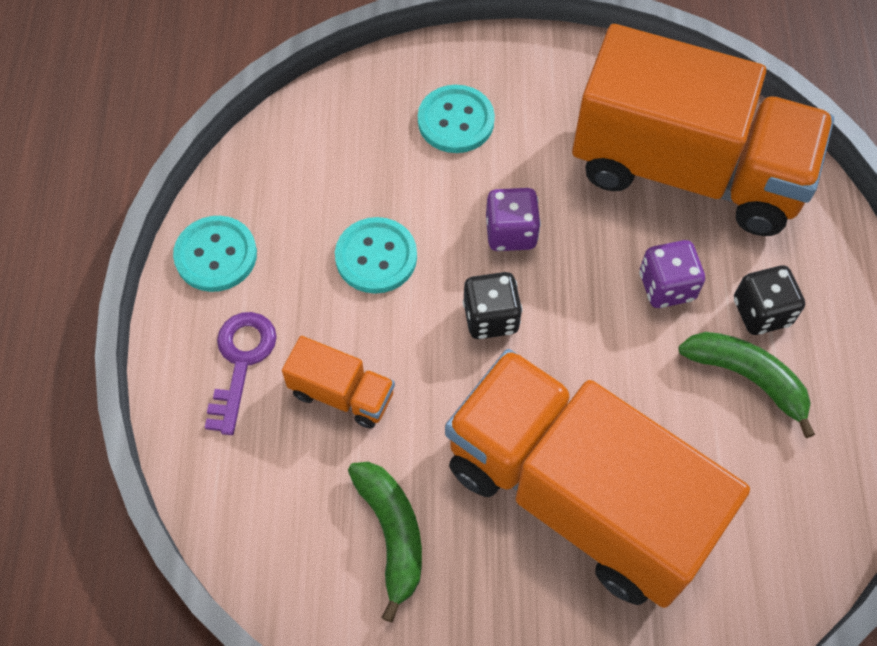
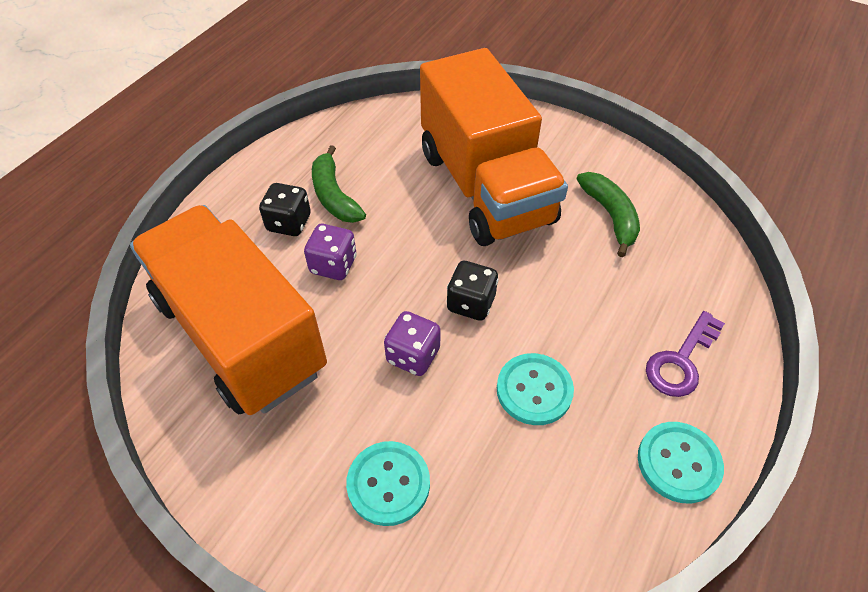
camera: 150 degrees left, 10 degrees down
(342, 393) = (608, 304): orange truck -> none
(392, 534) = (610, 216): green banana -> green banana turned 150 degrees clockwise

